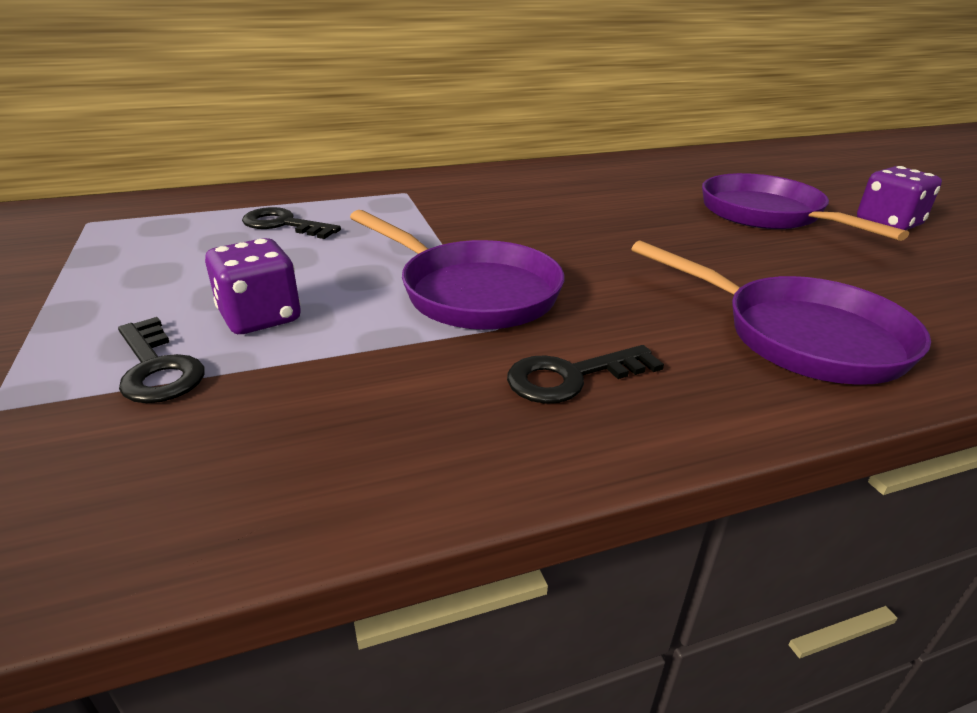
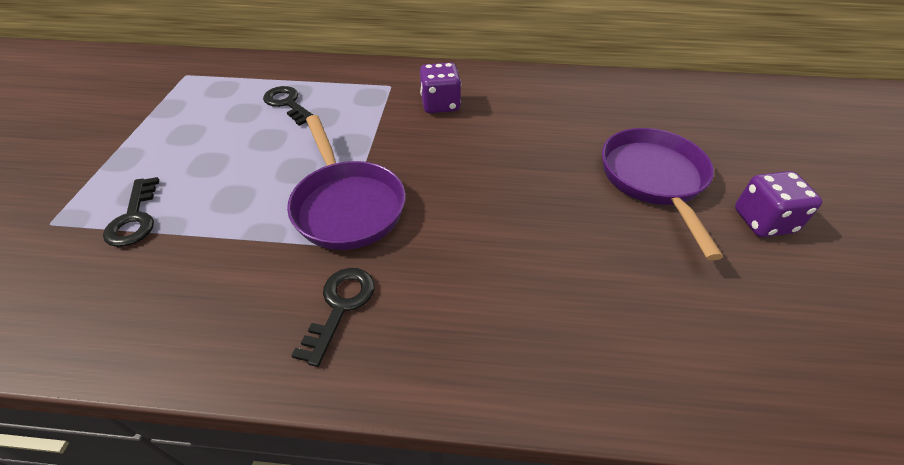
camera: 25 degrees right, 15 degrees up
(260, 317) = (211, 191): purple dice -> purple dice (440, 104)
(572, 377) = (340, 307): black key -> black key turned 105 degrees clockwise
(800, 337) = (534, 327): purple pan -> none

